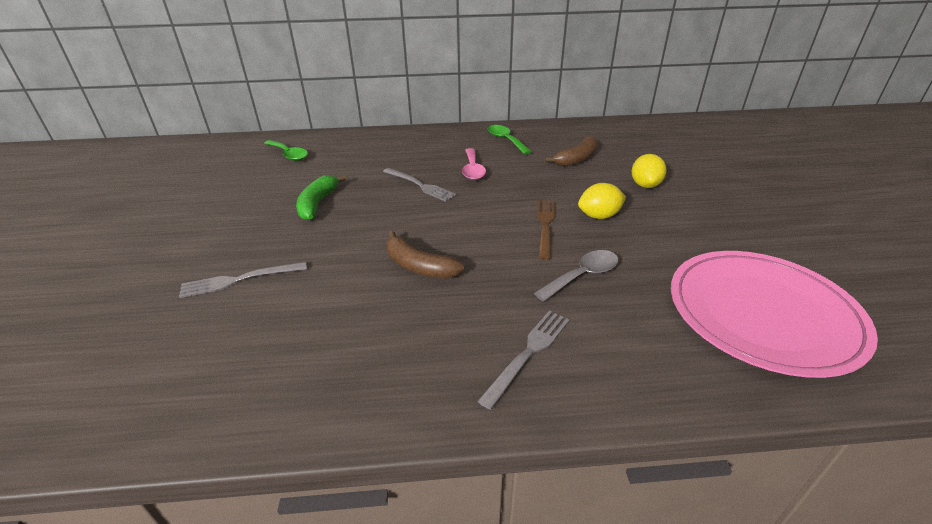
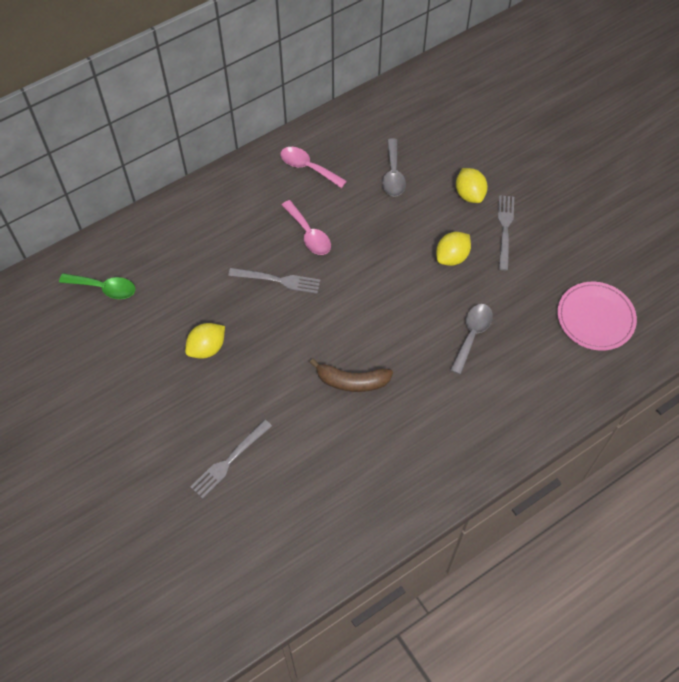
camera: 30 degrees left, 25 degrees up
(317, 204) = (207, 348): green banana -> yellow lemon
(506, 140) = (308, 167): green spoon -> pink spoon
(528, 353) = (473, 422): grey fork -> grey fork (505, 229)
(545, 225) = (417, 288): brown fork -> none
(577, 159) = (393, 174): brown banana -> grey spoon
(762, 313) = (595, 317): pink plate -> pink plate, size x0.62

